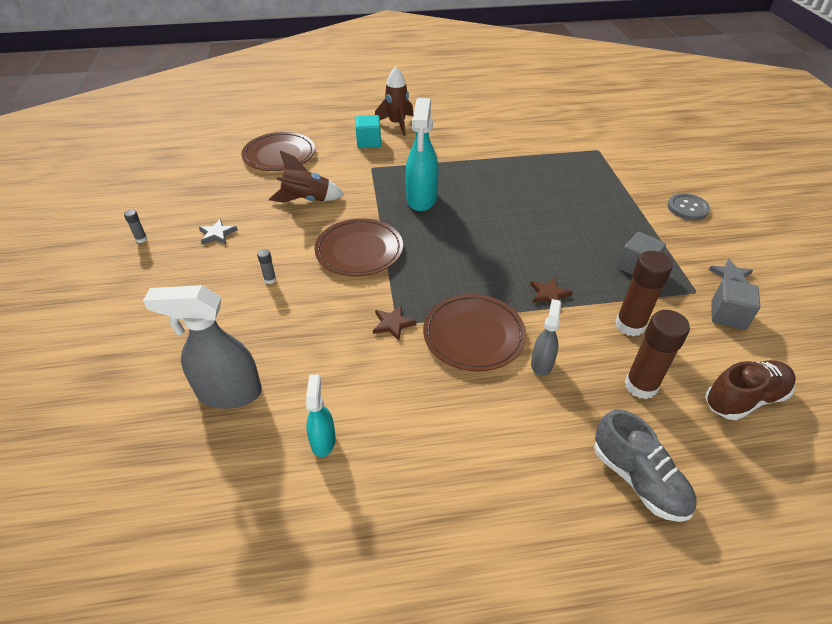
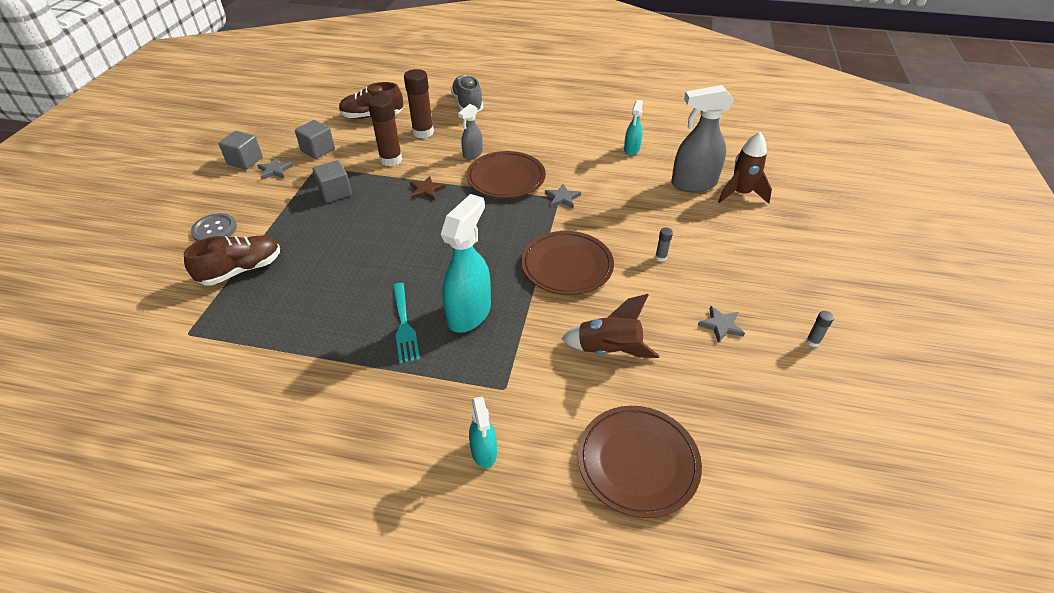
camera: 160 degrees left, 0 degrees up
(228, 393) = (693, 184): grey spray bottle -> grey spray bottle turned 150 degrees clockwise
(369, 142) = (484, 452): turquoise cube -> turquoise spray bottle
(393, 324) = (562, 198): brown star -> grey star
(397, 124) = (413, 492): brown rocket -> brown rocket (740, 194)
(462, 182) = (404, 325): none -> turquoise fork
(620, 187) = (241, 270): none -> brown shoe
(779, 279) = (245, 161): none -> grey cube

